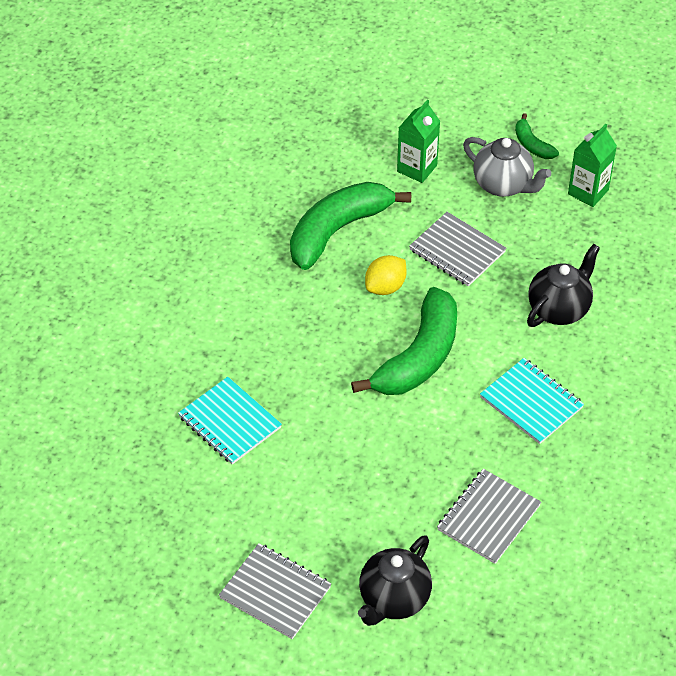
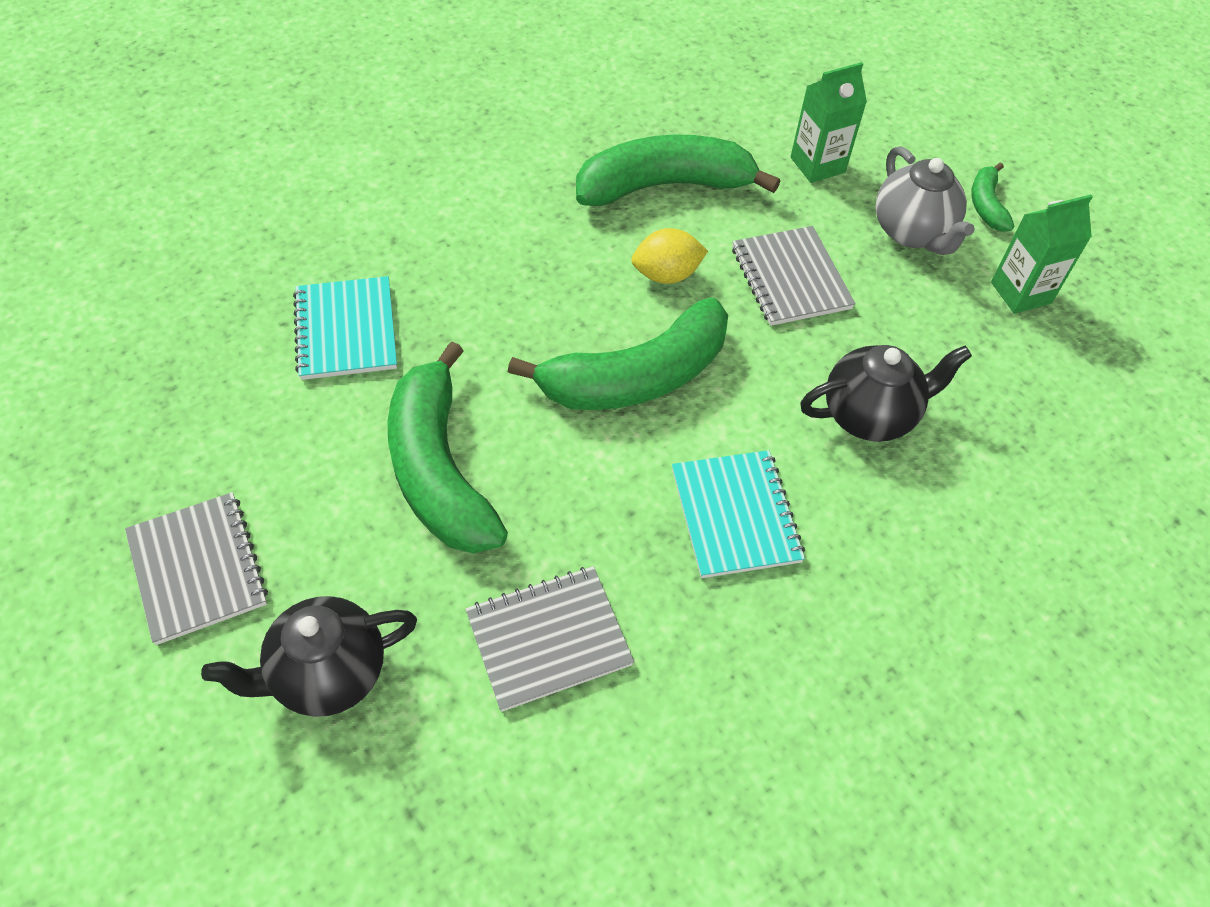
camera: 30 degrees right, 5 degrees up
(356, 468) = (439, 469): none -> green banana

